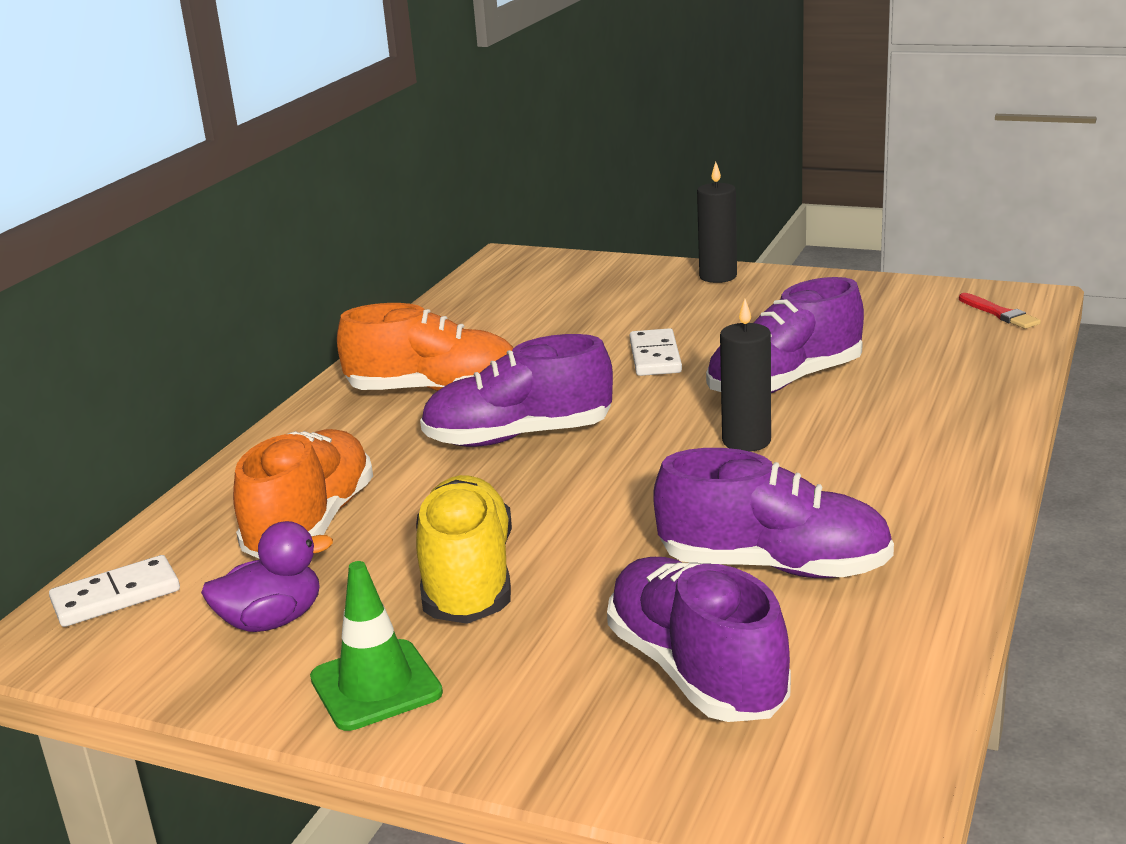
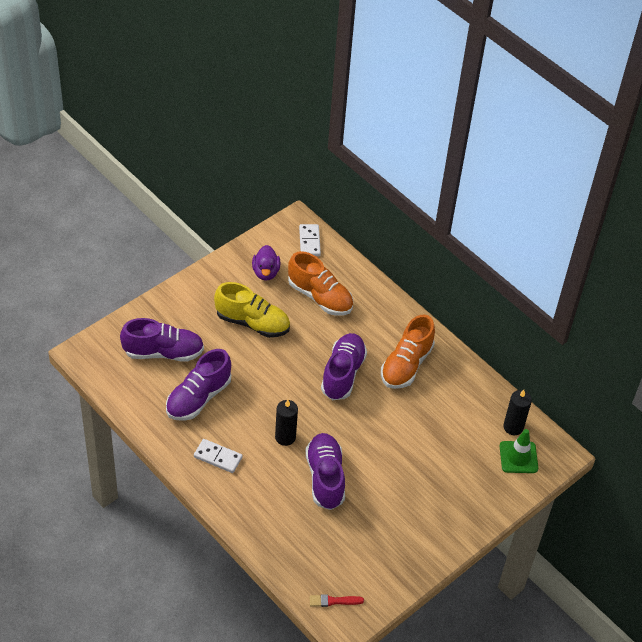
camera: 110 degrees right, 25 degrees up
(376, 685) = (213, 284): green traffic cone -> green traffic cone (518, 457)
(655, 357) = (385, 450): white domino -> white domino (218, 457)
(718, 276) = (466, 523): black candle -> black candle (513, 427)

